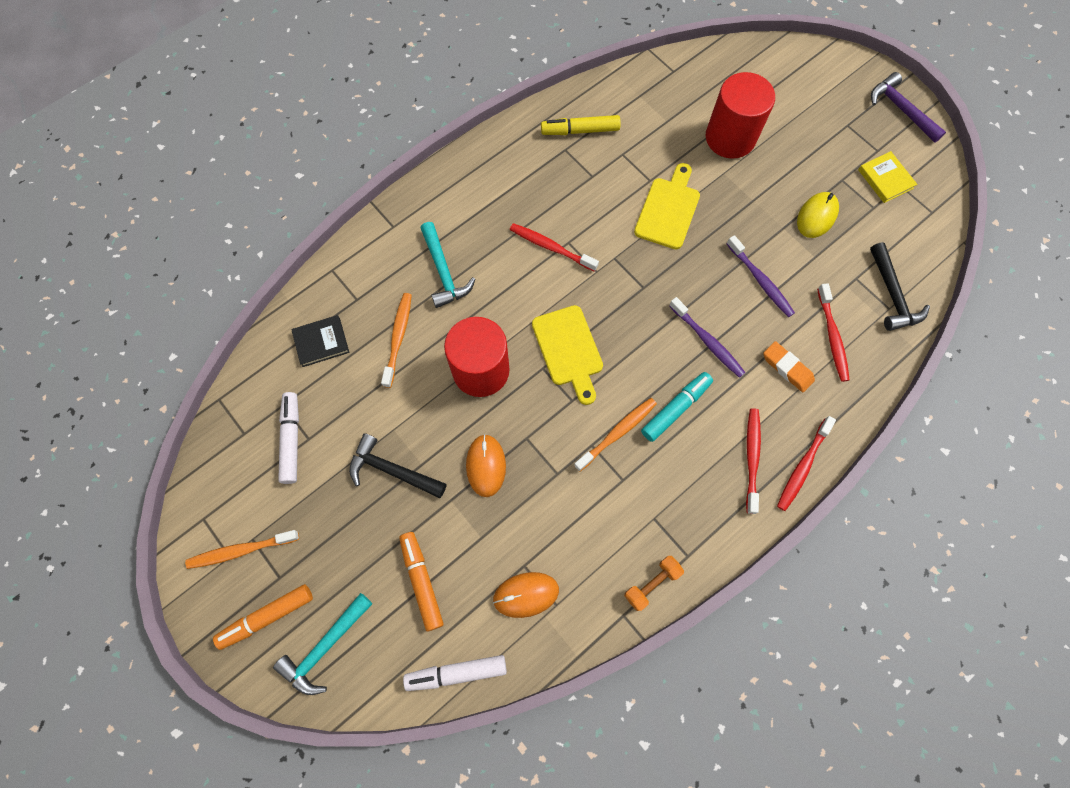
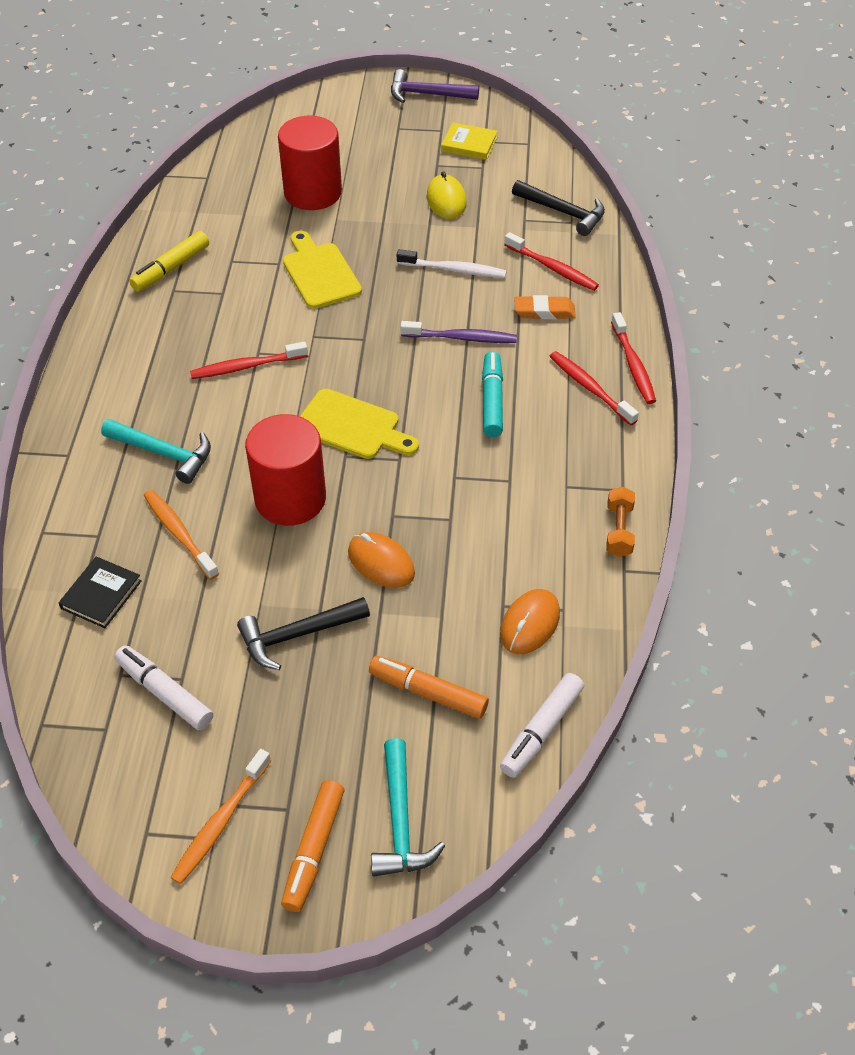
camera: 45 degrees left, 20 degrees down
(617, 433) = (465, 452): orange toothbrush -> none
(760, 281) = (454, 270): purple toothbrush -> white toothbrush

